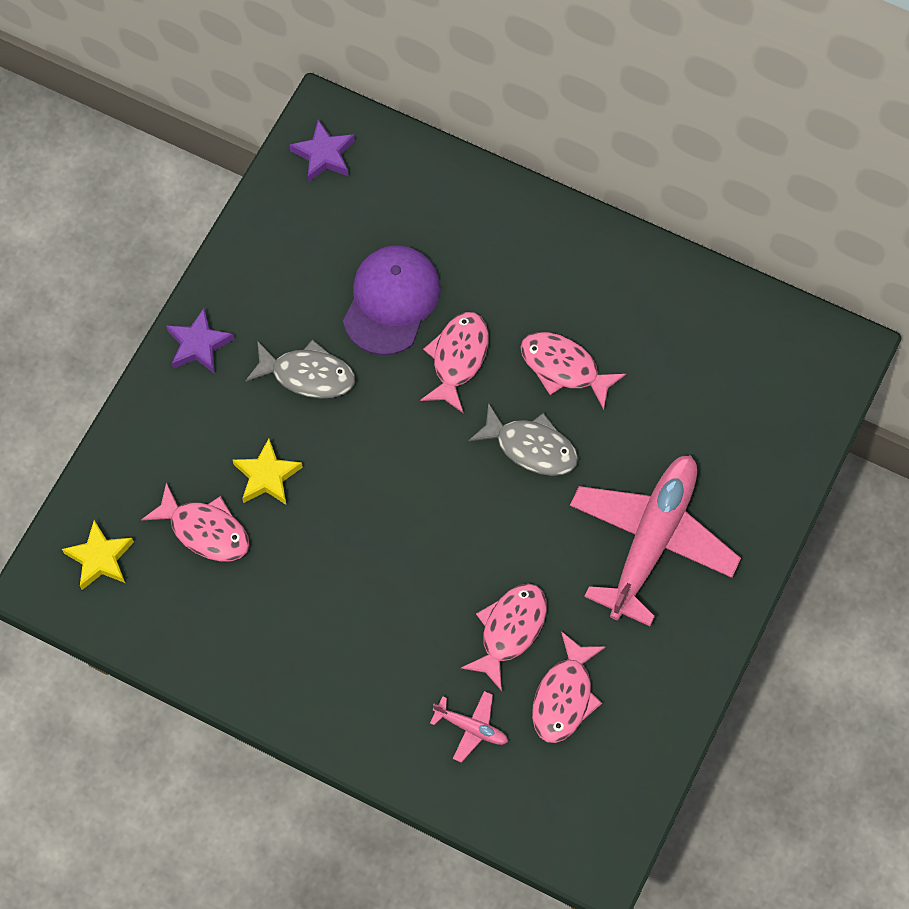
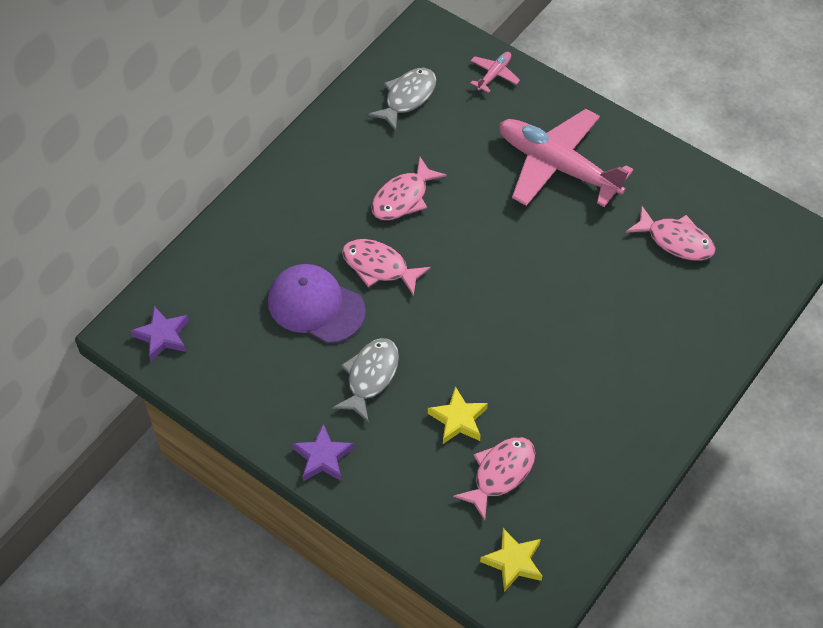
camera: 80 degrees left, 10 degrees down
(471, 728) = (695, 305): pink plane -> pink plane (494, 74)
(510, 630) = (618, 267): pink fish -> none
(531, 447) = (467, 230): grey fish -> grey fish (407, 98)

